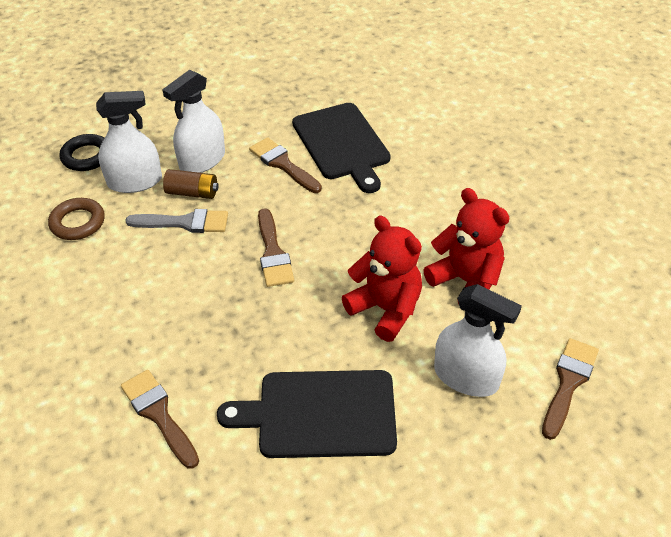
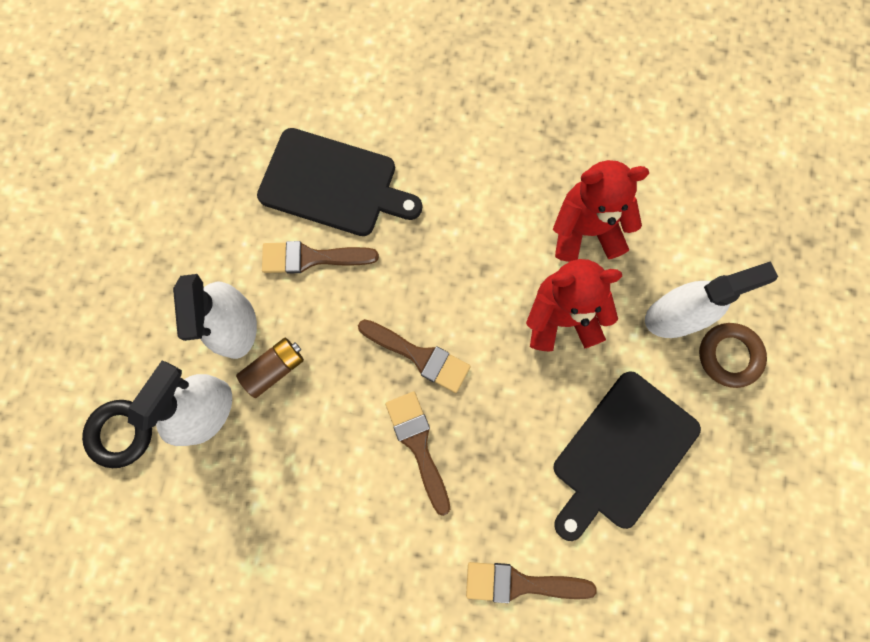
camera: 50 degrees left, 30 degrees up
(78, 223) = (218, 505): brown ring -> brown ring (729, 356)
(184, 222) = (310, 405): grey brush -> none
(568, 383) = (737, 249): brown brush -> brown brush (418, 445)

